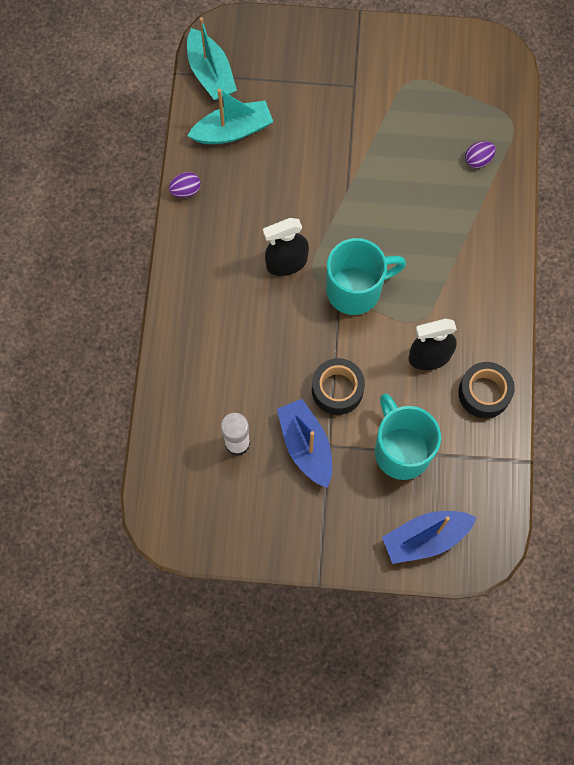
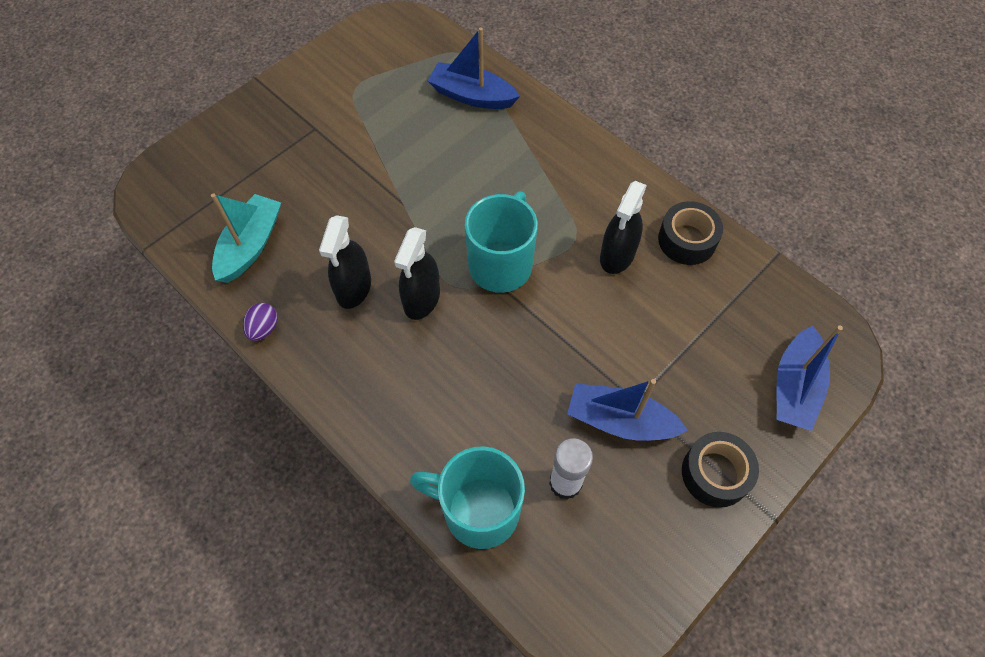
camera: 50 degrees left, 10 degrees down
(210, 73) = (177, 222): turquoise boat -> none
(258, 216) = (354, 288): none -> black spray bottle
(337, 390) = (585, 351): black tape -> black tape (715, 473)
(401, 450) = (690, 342): turquoise mug -> turquoise mug (478, 510)
(478, 160) = (472, 96): purple egg -> blue boat

